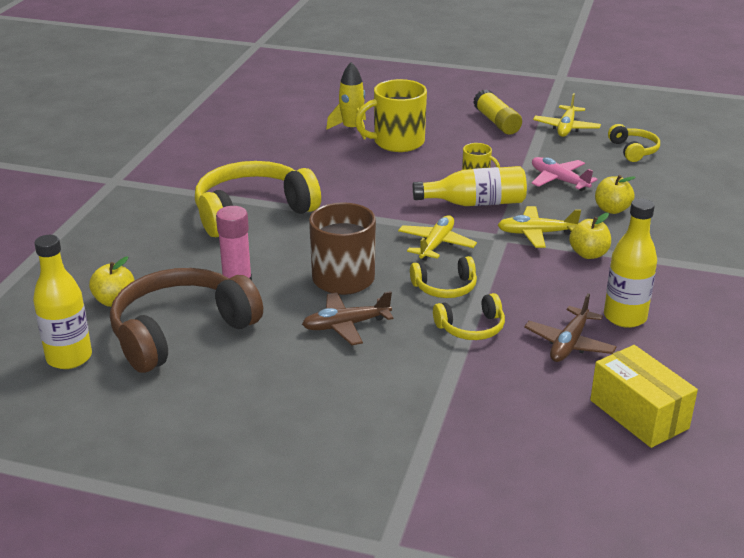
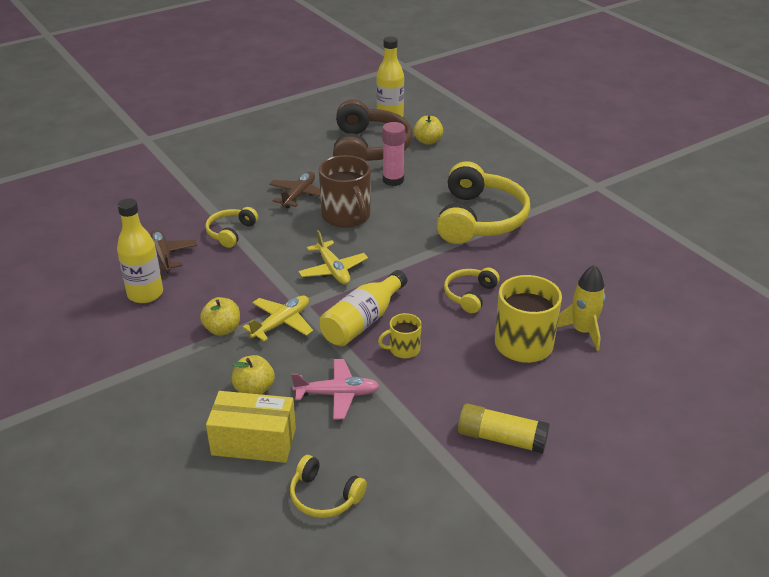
camera: 130 degrees right, 5 degrees up
(445, 288) = (281, 245): yellow headphones -> yellow headphones (469, 295)
(566, 128) = (431, 484): yellow plane -> none
(639, 414) = (83, 242): yellow box -> yellow box (254, 441)

